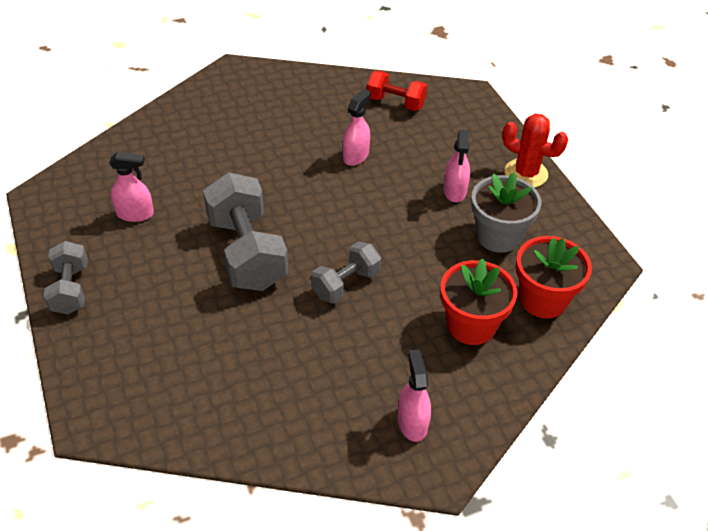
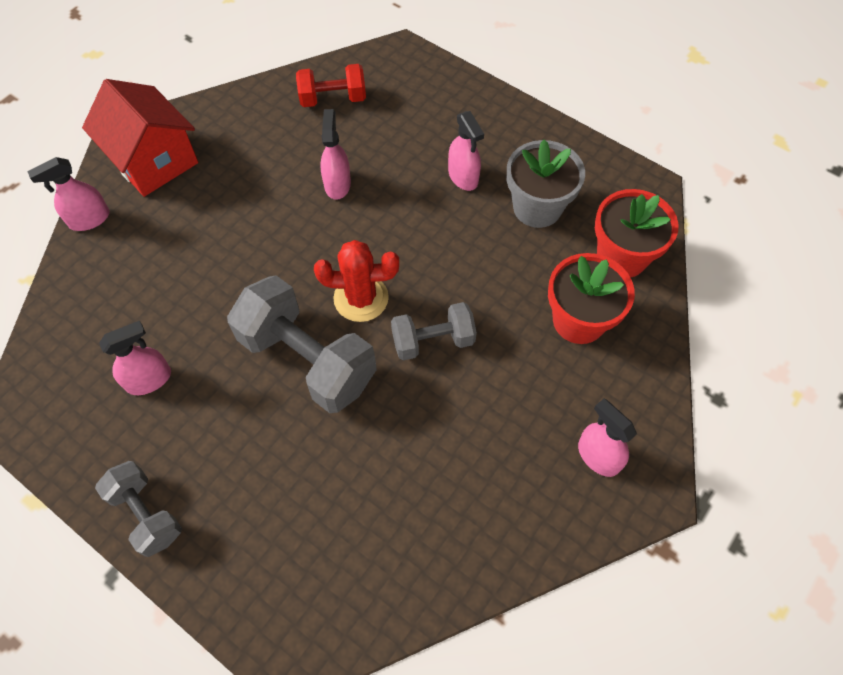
camera: 30 degrees left, 15 degrees up
(173, 106) = (89, 219): none -> pink spray bottle
(242, 90) = (154, 161): none -> red house
(346, 284) = (433, 341): grey dumbbell -> grey dumbbell turned 60 degrees clockwise
(526, 173) = (515, 122): red cactus -> red cactus (361, 298)

